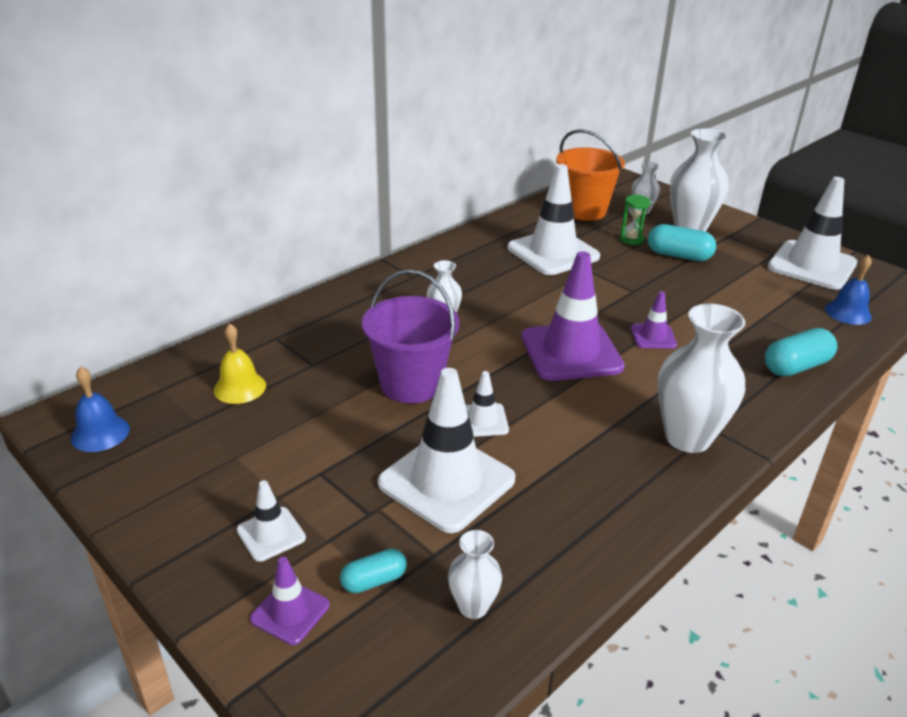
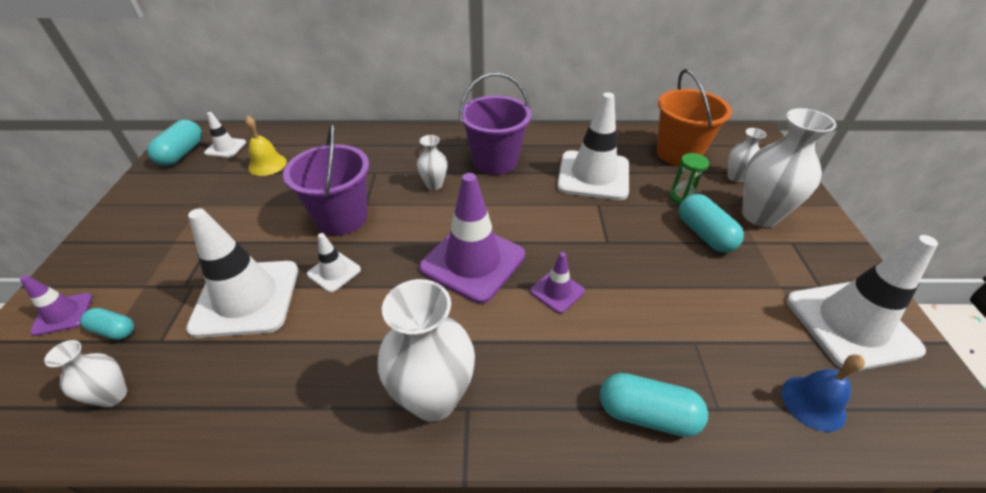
camera: 45 degrees right, 10 degrees up
(100, 433) = (182, 153): blue bell -> turquoise capsule
(271, 534) = (134, 261): white traffic cone -> white traffic cone (225, 148)
(461, 278) = (495, 161): none -> purple bucket

